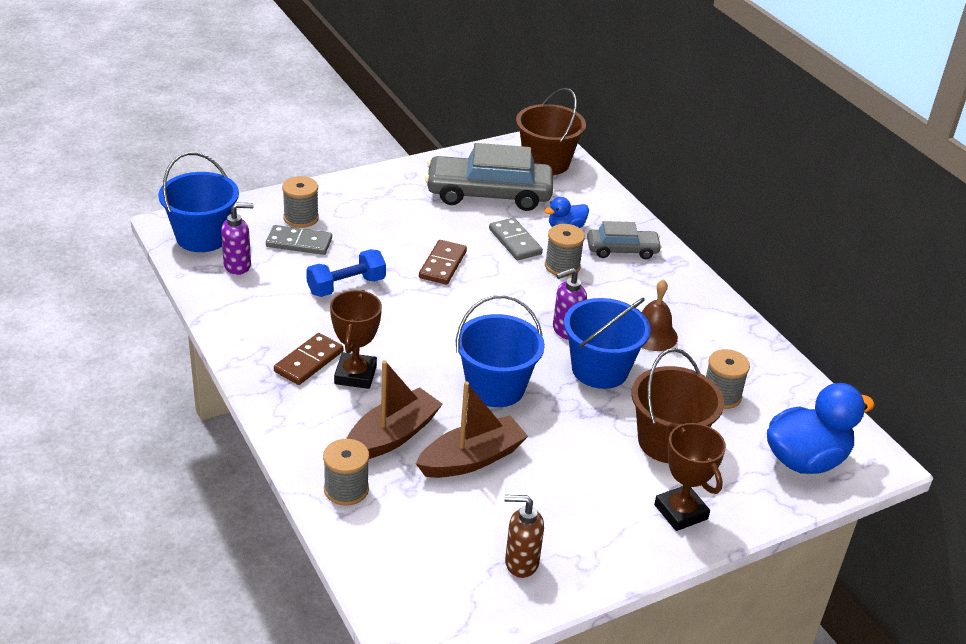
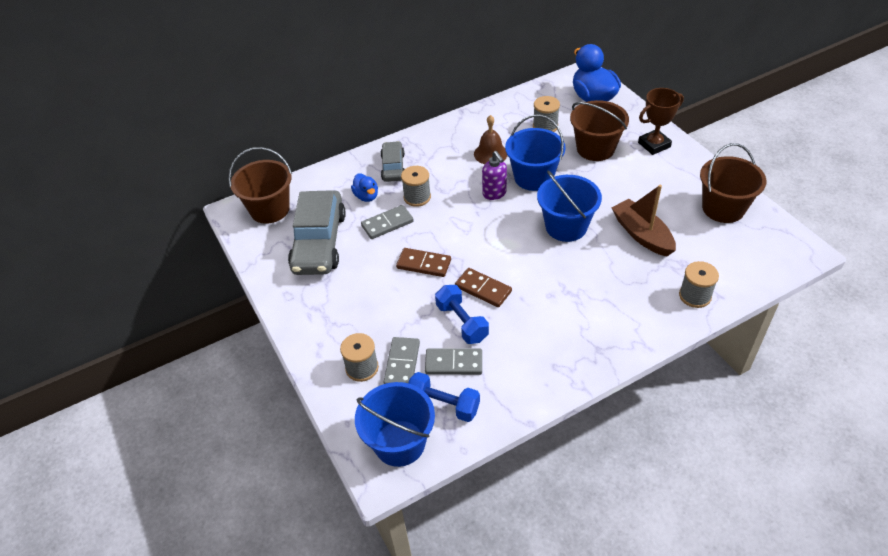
camera: 85 degrees left, 10 degrees up
(238, 266) = (443, 405): purple soap dispenser -> blue dumbbell
(289, 276) = (454, 363): none -> grey domino
(309, 362) = (565, 334): brown domino -> brown domino (483, 289)
(355, 375) = (573, 304): brown trophy -> none
(392, 436) = (633, 276): brown boat -> none
(521, 563) = (723, 208): brown soap dispenser -> brown bucket

